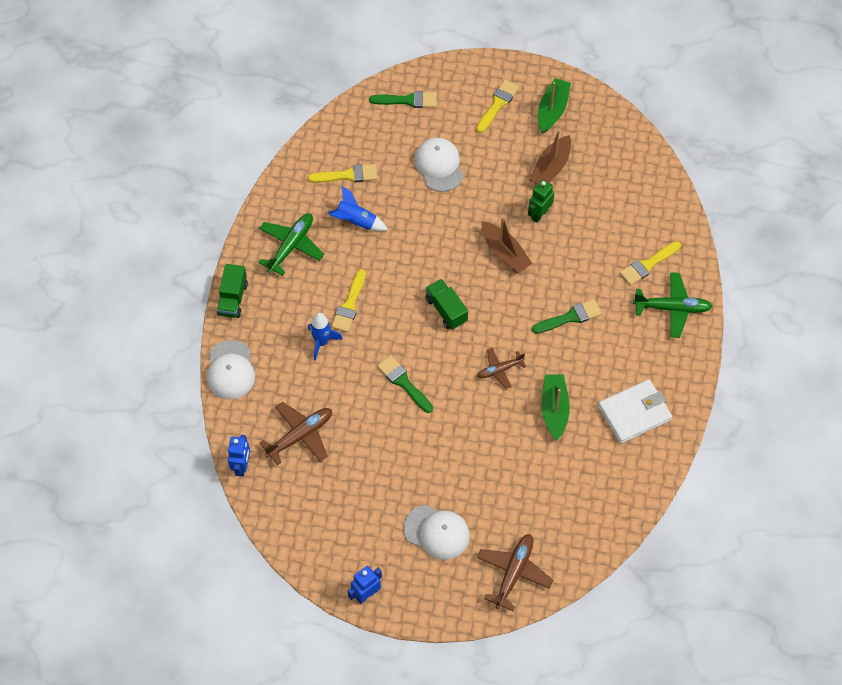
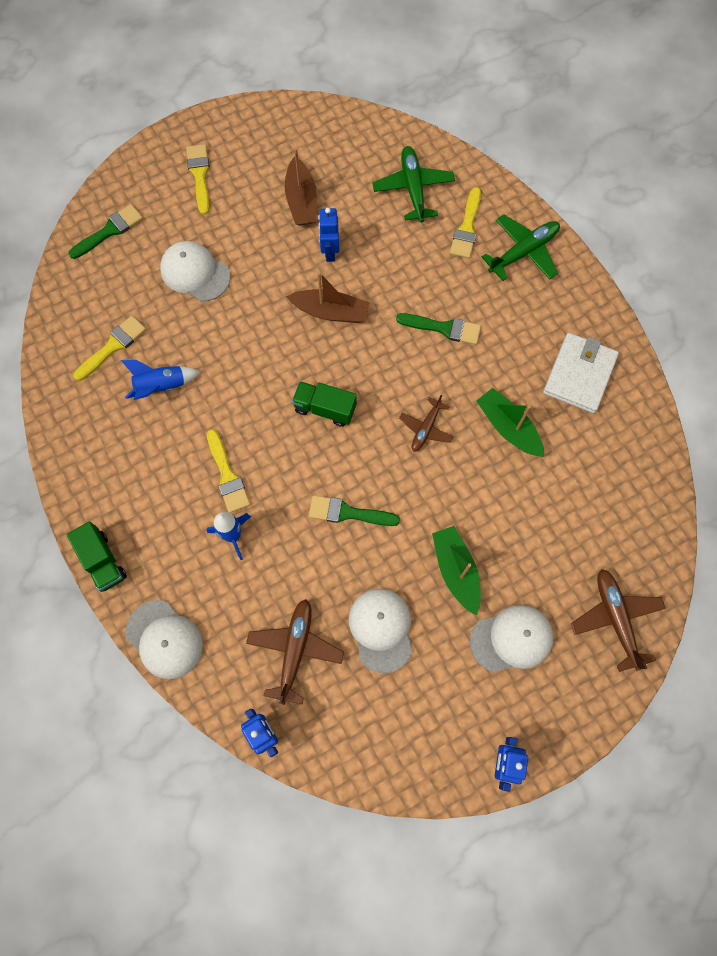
camera: 40 degrees left, 10 degrees up
(291, 246) = (116, 460): green plane -> green plane (413, 188)
(362, 464) = (381, 629): none -> white cap
(539, 214) = (329, 251): green robot -> blue robot
(552, 110) = (255, 146): green boat -> green boat (456, 570)
(570, 317) = (443, 328): green brush -> green brush turned 75 degrees clockwise

